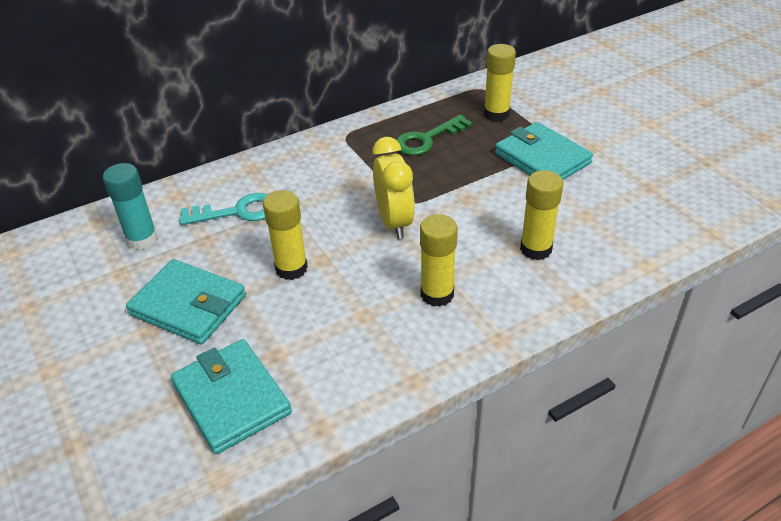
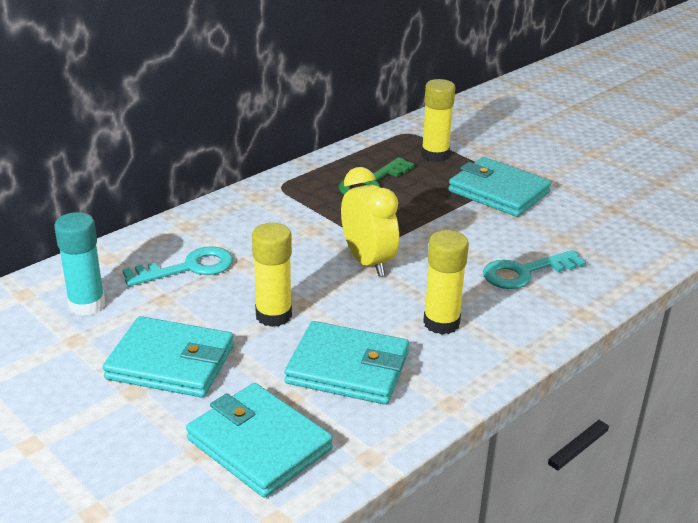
camera: 15 degrees left, 10 degrees down
(336, 331) = (348, 368): none -> turquoise wallet
(536, 249) = (525, 272): yellow glue stick -> turquoise key

